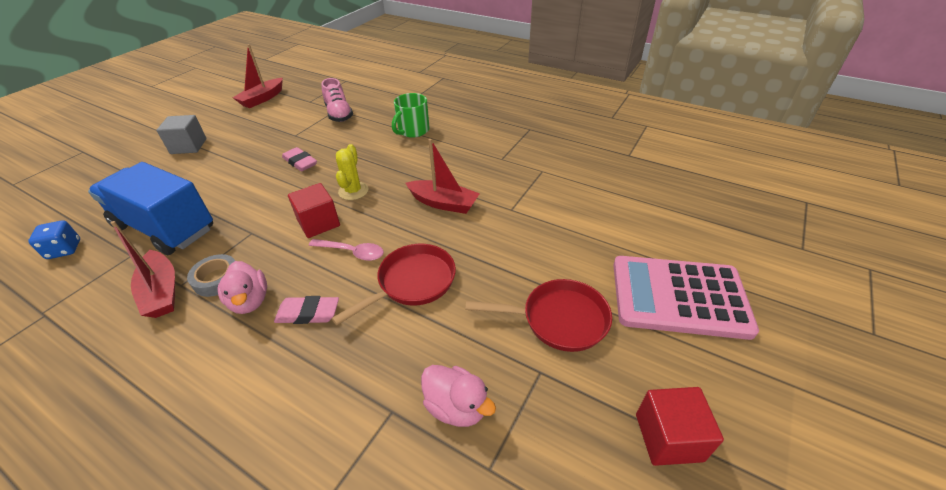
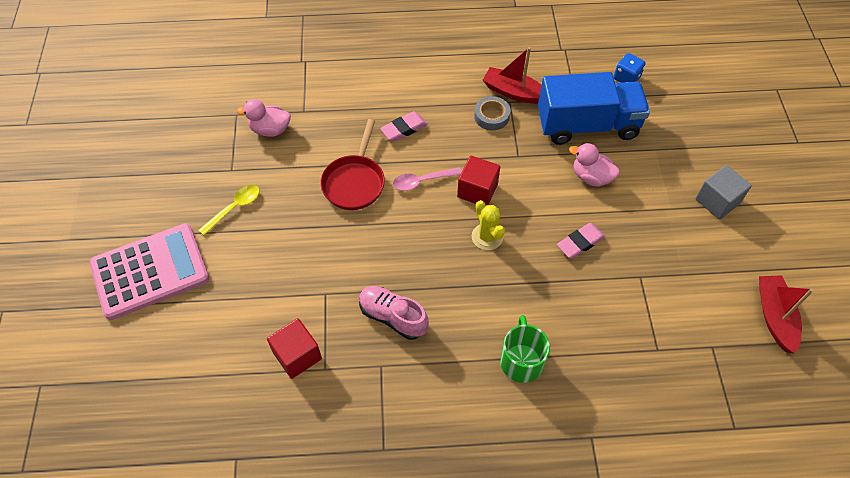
camera: 145 degrees right, 15 degrees up
(250, 301) = (450, 116): pink duck -> pink duck (591, 177)
(300, 162) = (580, 243): pink eraser -> pink eraser turned 45 degrees counterclockwise
(339, 114) = (642, 342): pink shoe -> pink shoe (393, 317)
(443, 203) = (392, 267): red boat -> none
(558, 319) = (234, 208): red pan -> yellow spoon
(668, 437) = (146, 172): red cube -> red cube (297, 355)

